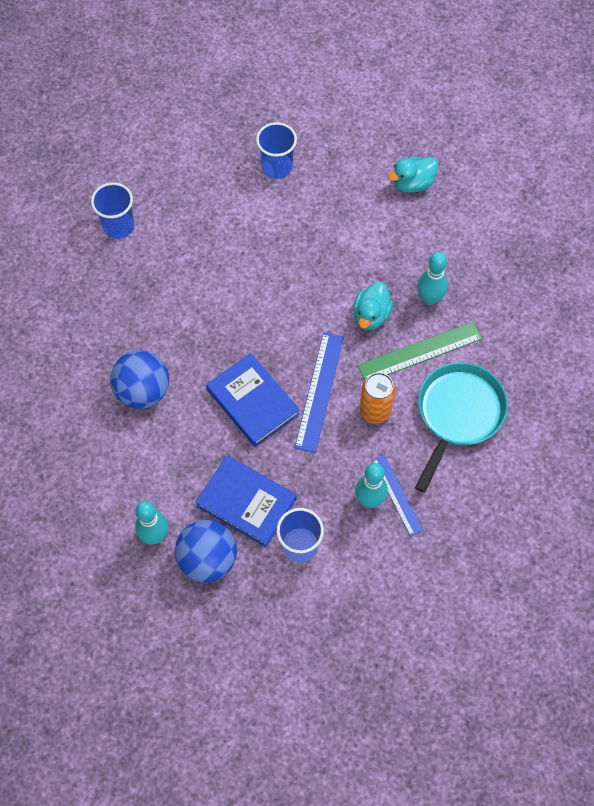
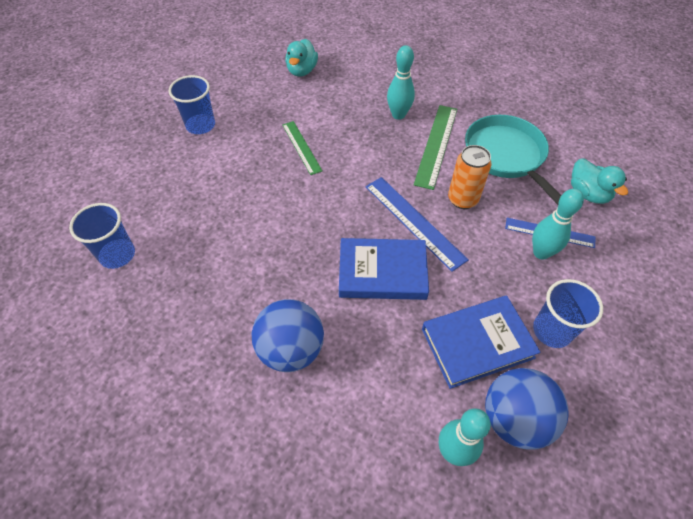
camera: 50 degrees left, 10 degrees down
(322, 256) = (301, 147): none -> green ruler
(371, 315) = (379, 152): turquoise duck -> turquoise duck (588, 193)

